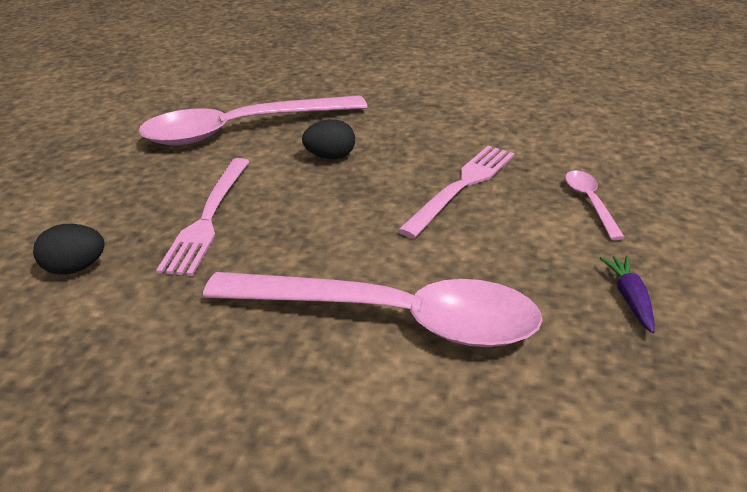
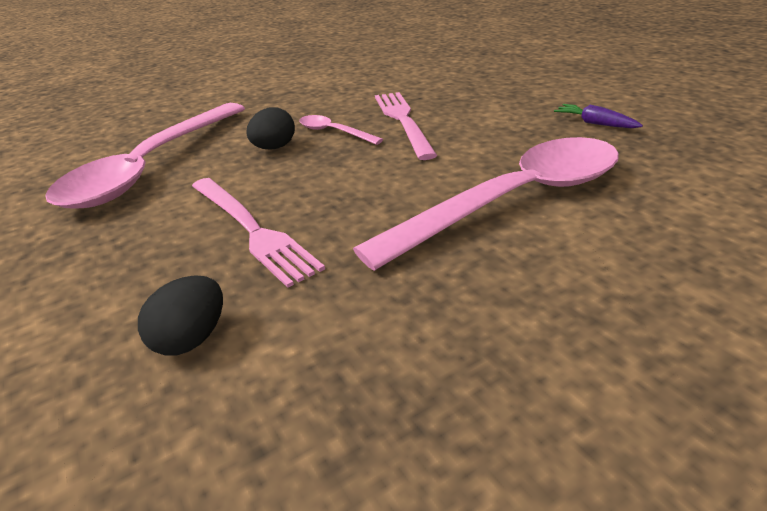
camera: 45 degrees left, 0 degrees up
(590, 203) = (487, 96): pink spoon -> pink spoon (334, 132)

